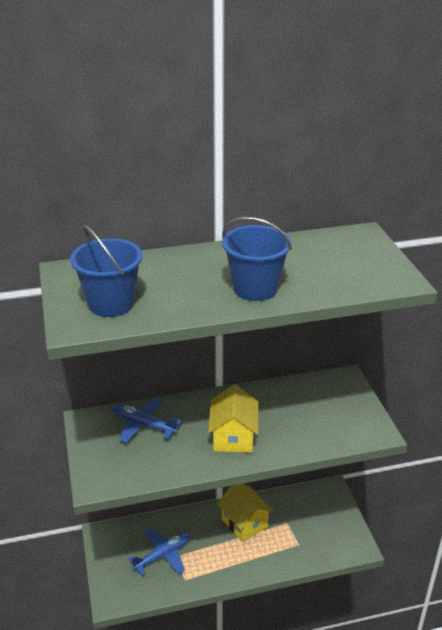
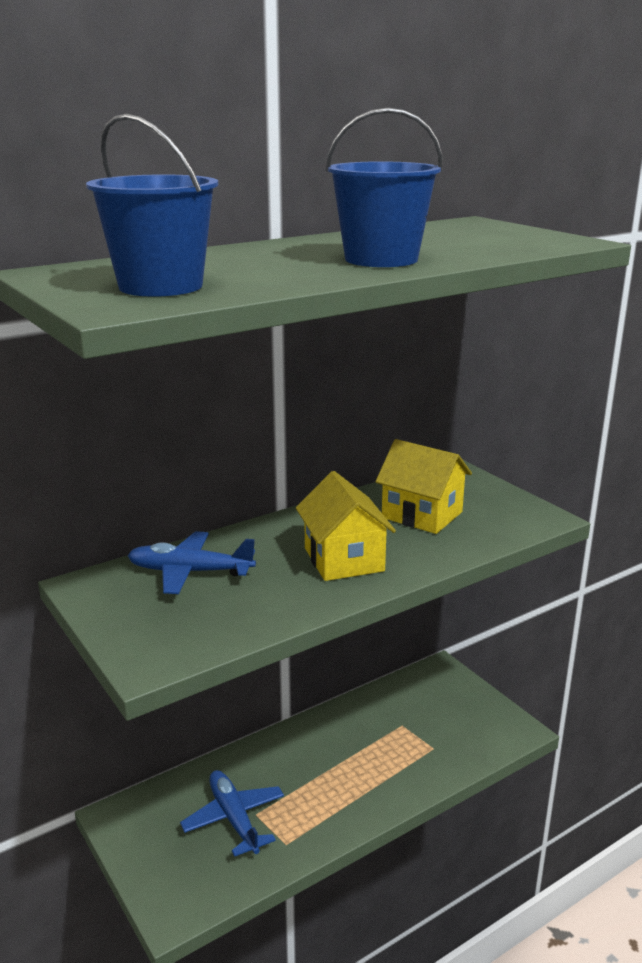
camera: 20 degrees left, 10 degrees down
(163, 555) = (234, 818): blue plane -> blue plane turned 60 degrees counterclockwise
(244, 523) = (340, 740): yellow house -> yellow house (422, 515)

